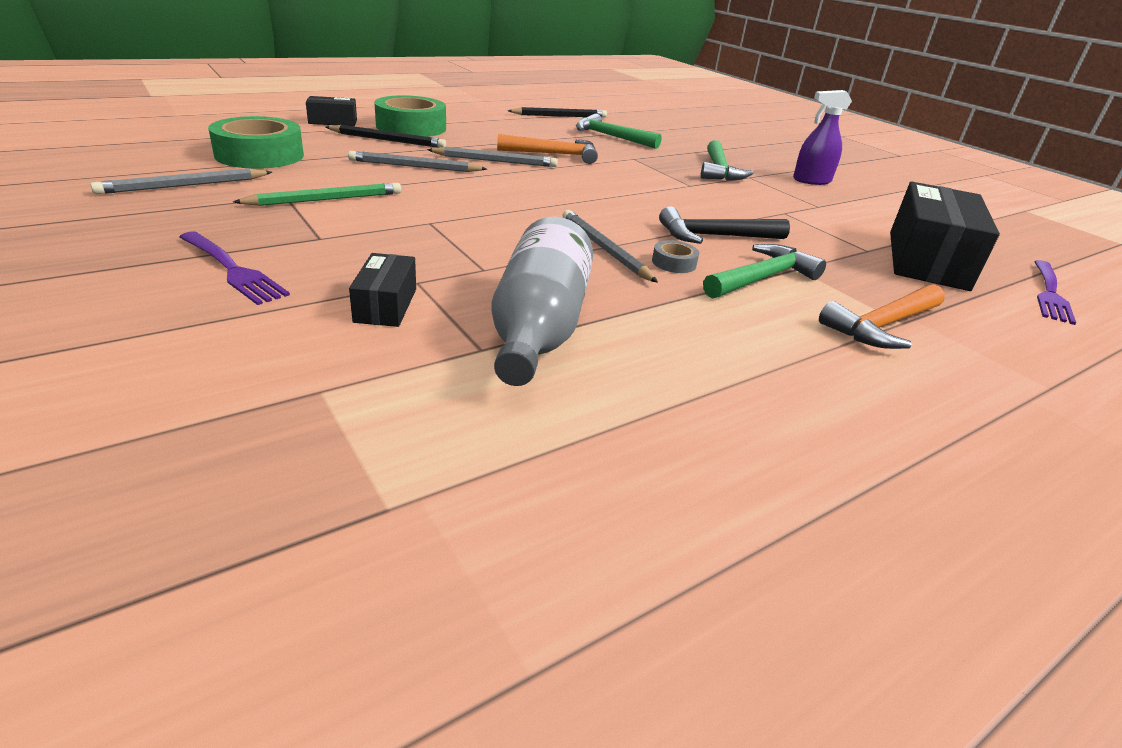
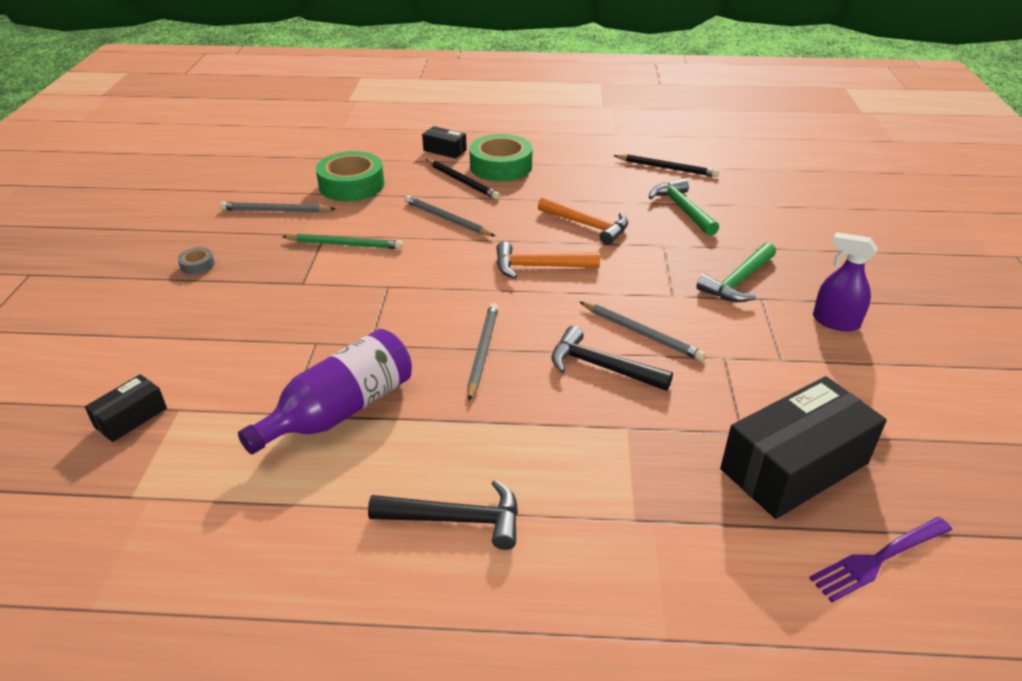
camera: 40 degrees right, 5 degrees up
(232, 270) = (228, 299): purple fork -> none
(386, 305) = (276, 357): black box -> black box (131, 417)
(495, 161) = (522, 224): grey pencil -> grey pencil (641, 333)
(539, 328) = (341, 410): grey bottle -> purple bottle
(674, 263) = (520, 384): grey tape -> grey tape (197, 265)
(762, 278) = (575, 426): green hammer -> none
(788, 372) = (456, 519): none -> black hammer
(882, 326) = (608, 515): orange hammer -> orange hammer (539, 267)

